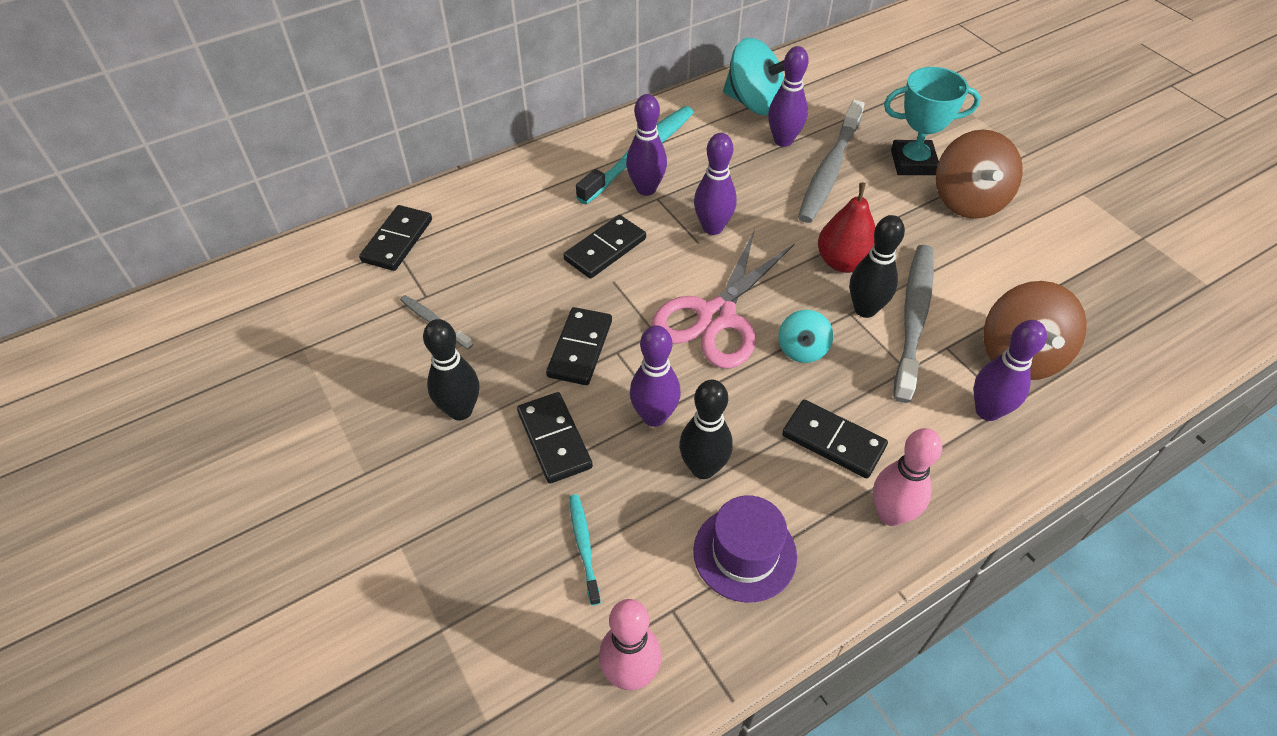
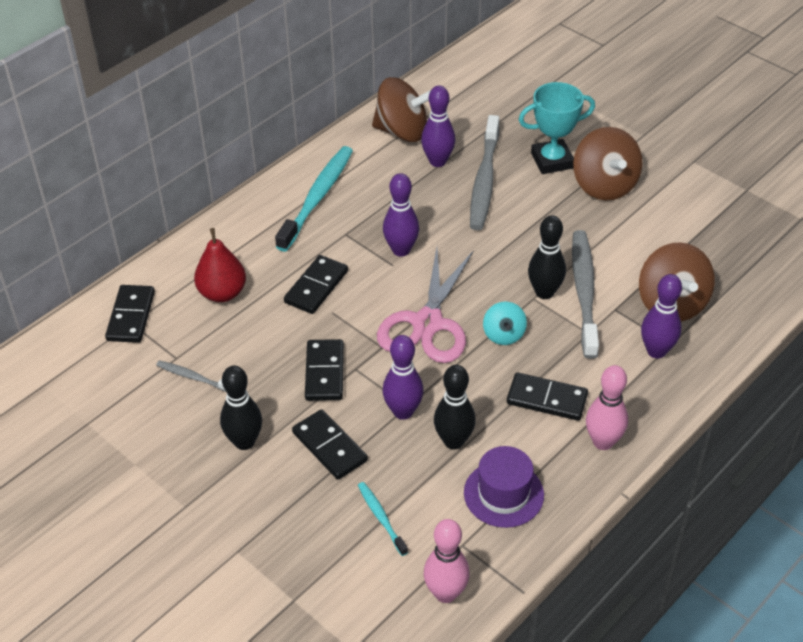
camera: 15 degrees left, 5 degrees down
(646, 189) = (333, 227): purple bowling pin -> none
(754, 103) = (402, 131): turquoise spinning top -> brown spinning top
(843, 262) = (517, 257): red pear -> red pear (222, 293)

